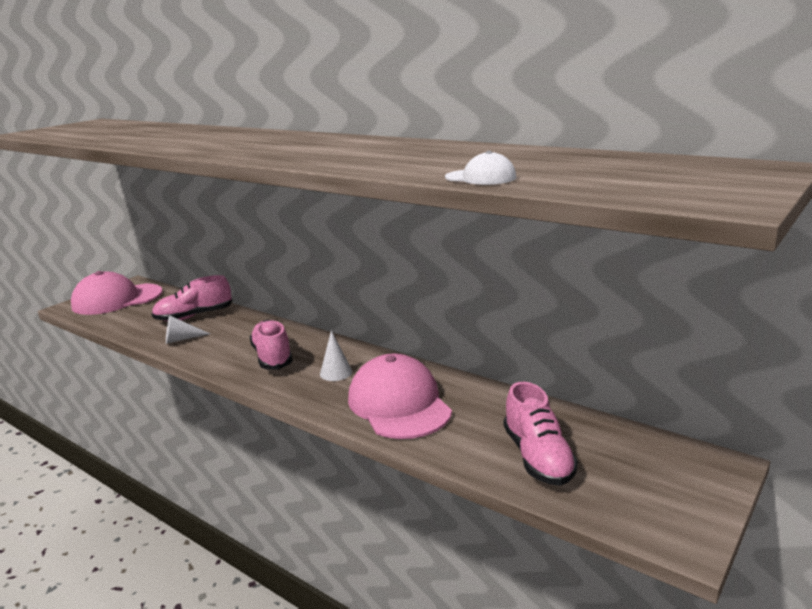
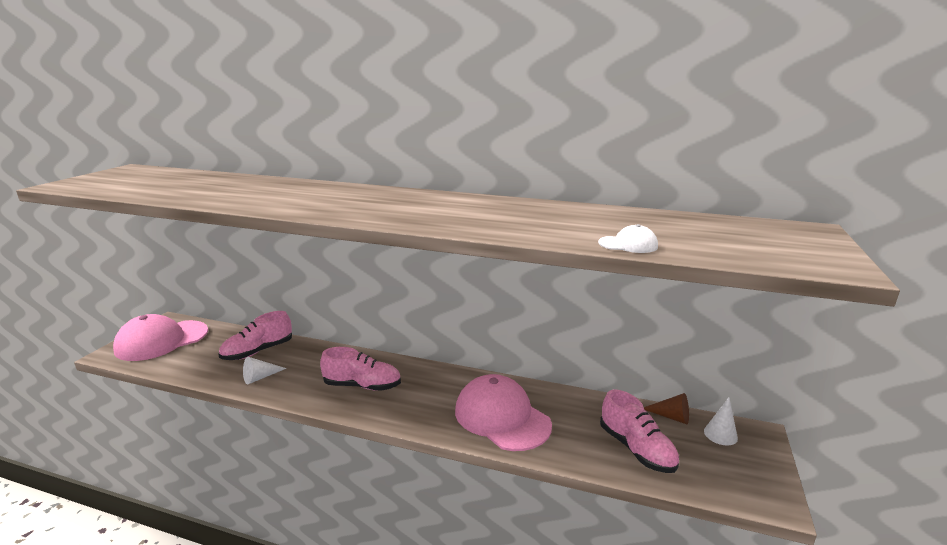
camera: 20 degrees left, 0 degrees up
(272, 357) = (362, 386): pink shoe -> pink shoe turned 135 degrees clockwise
(336, 372) = (429, 394): white cone -> white cone (720, 434)
(610, 430) = (671, 417): none -> brown cone

